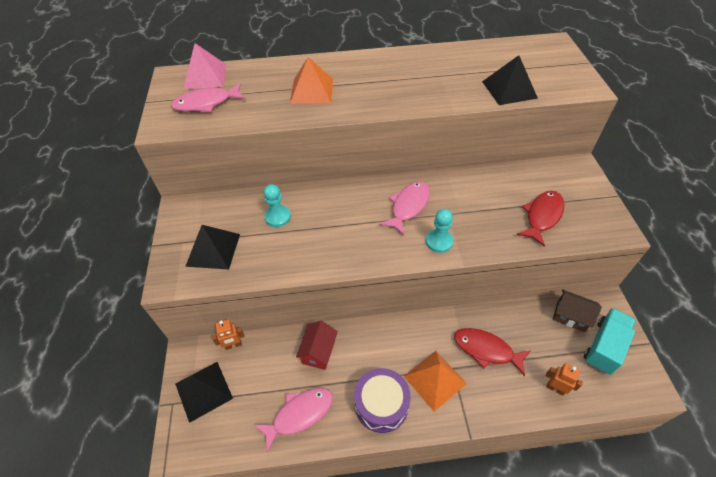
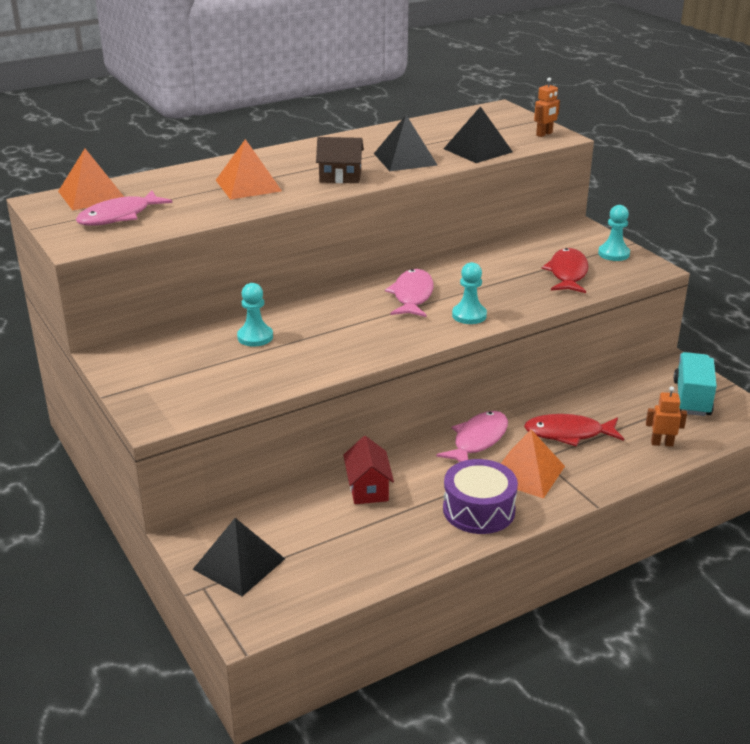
camera: 25 degrees left, 20 degrees down
(205, 76) = (92, 195): pink pyramid -> orange pyramid
(213, 249) = (192, 381): black pyramid -> black pyramid (405, 159)
(233, 345) = (248, 513): orange robot -> orange robot (544, 134)
(299, 414) = (384, 546): pink fish -> pink fish (478, 440)
(570, 316) = (642, 384): brown house -> brown house (340, 177)
(593, 204) = (613, 254): none -> turquoise pawn

